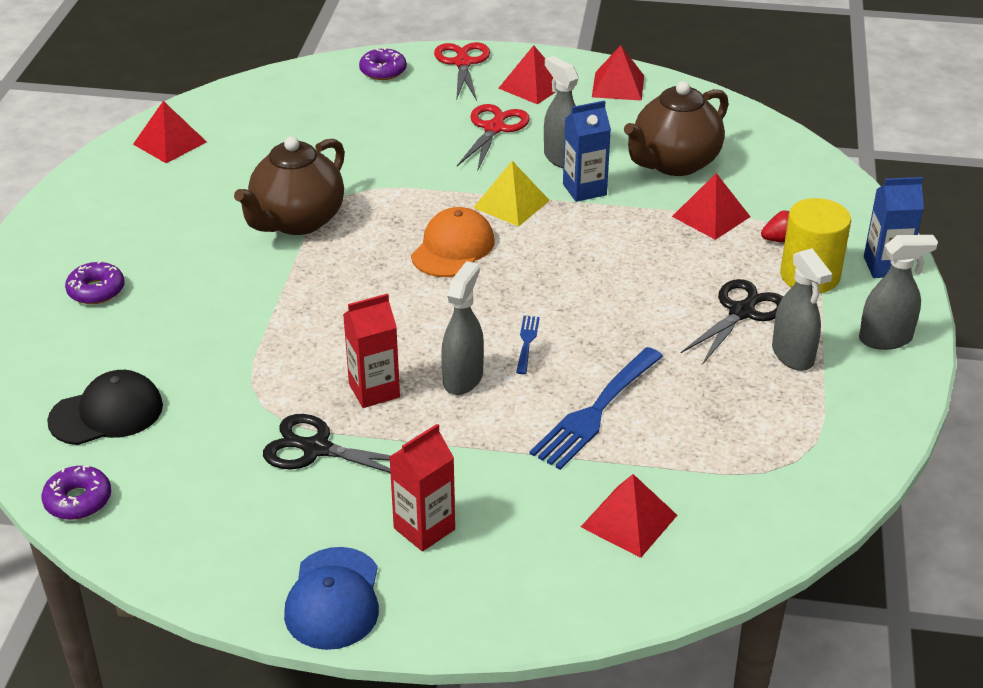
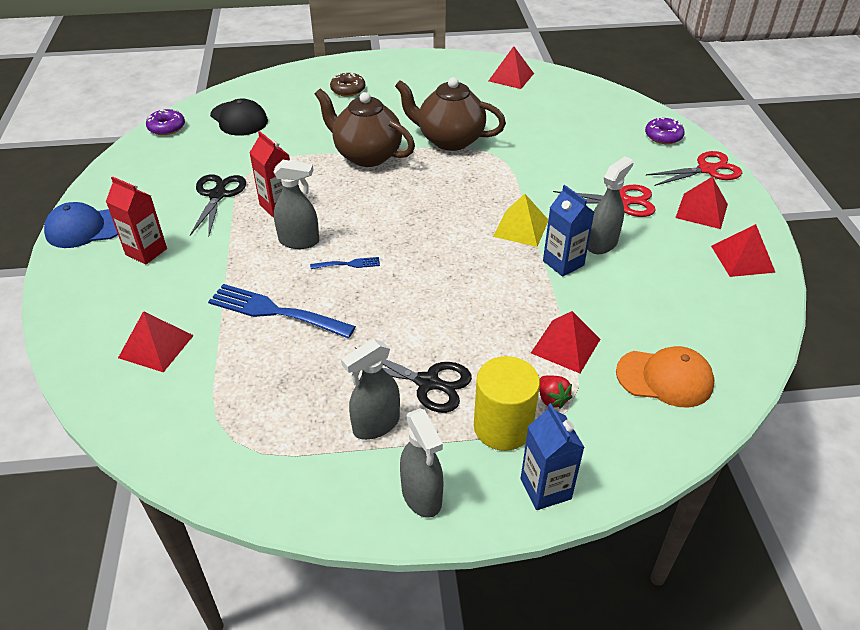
camera: 75 degrees right, 5 degrees up
(96, 290) = (348, 89): purple donut -> brown donut
(453, 248) = (449, 210): orange cap -> orange cap (665, 378)
(674, 163) = (637, 311): brown teapot -> brown teapot (366, 155)

